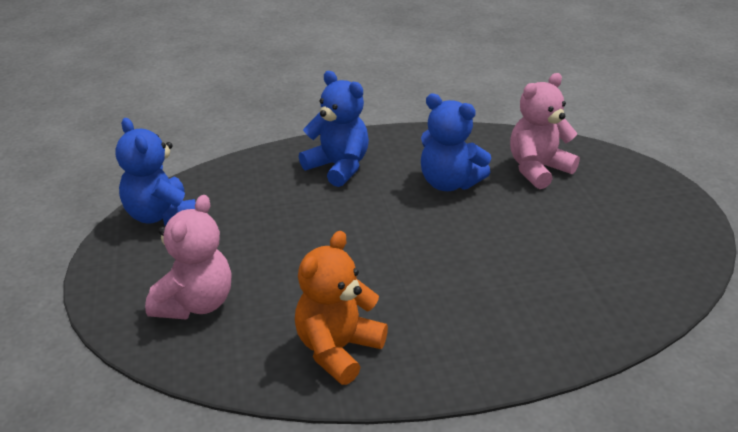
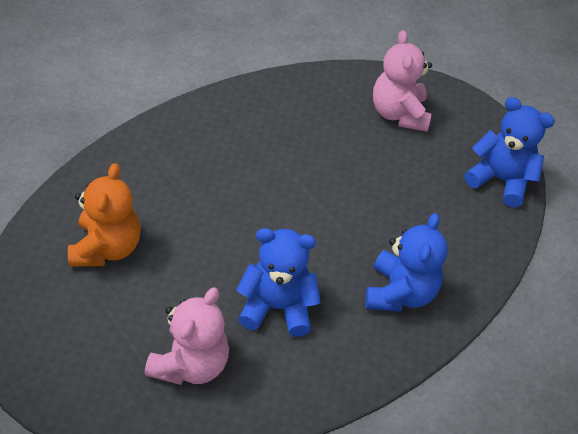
camera: 150 degrees right, 15 degrees up
(338, 167) = (399, 293): blue teddy bear -> blue teddy bear turned 90 degrees counterclockwise
(338, 349) = (279, 109): orange teddy bear -> orange teddy bear (106, 248)

